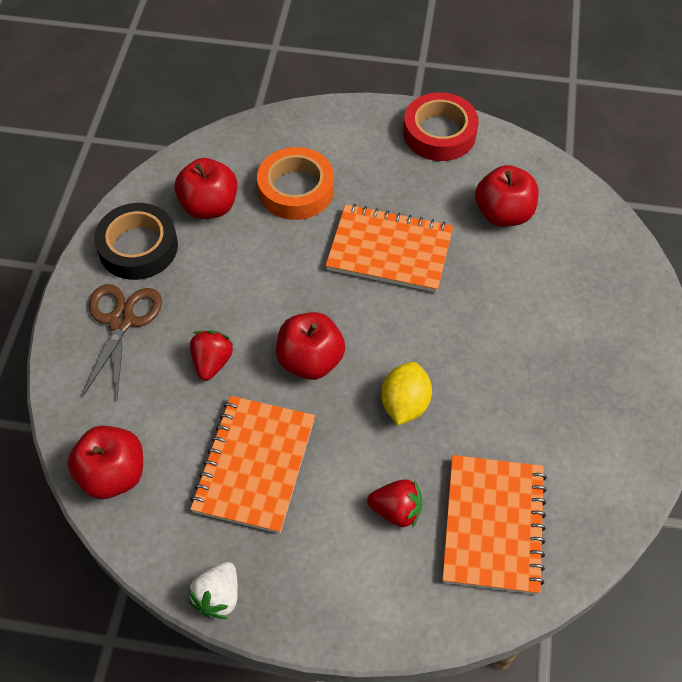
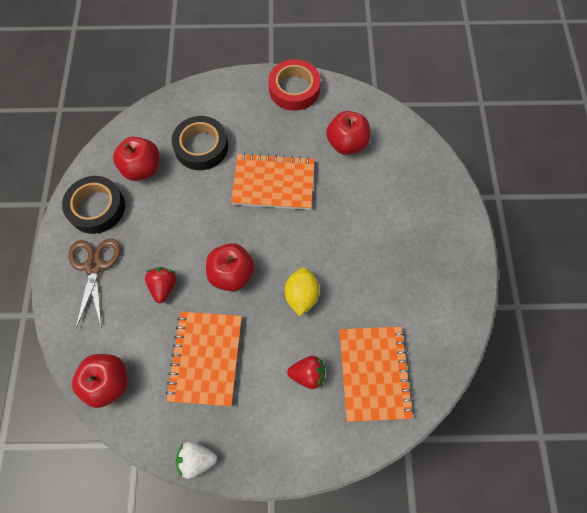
camera: 10 degrees left, 10 degrees up
(218, 596) = (196, 459): white strawberry -> white strawberry turned 75 degrees clockwise
(296, 190) = (201, 147): orange tape -> black tape

